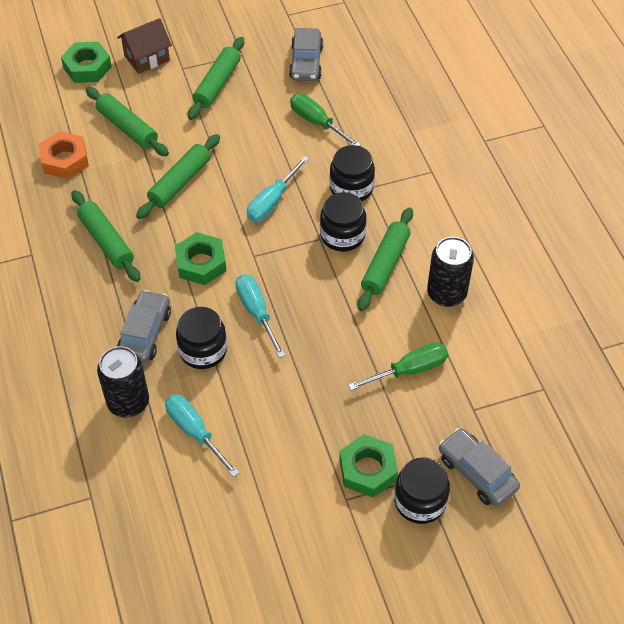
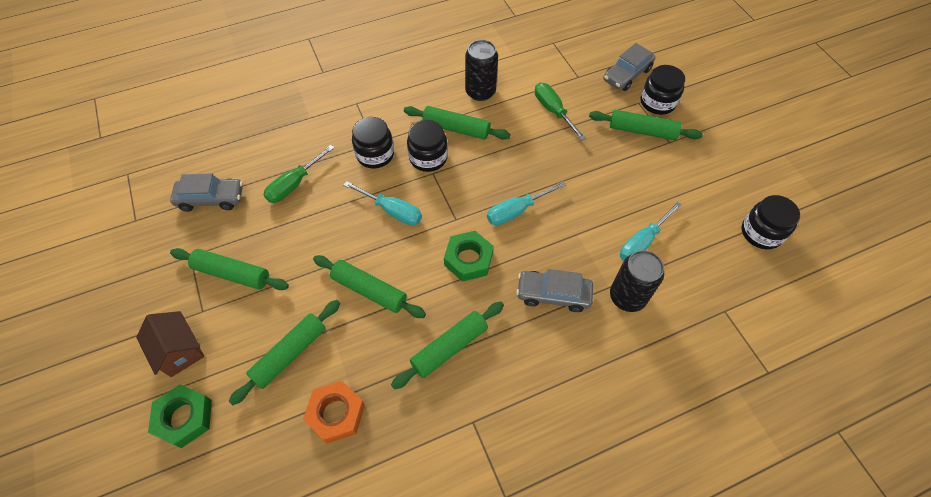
camera: 95 degrees left, 5 degrees up
(203, 350) = (562, 246): black jar -> black jar (761, 233)
(368, 469) = (642, 131): green nut -> green rolling pin

